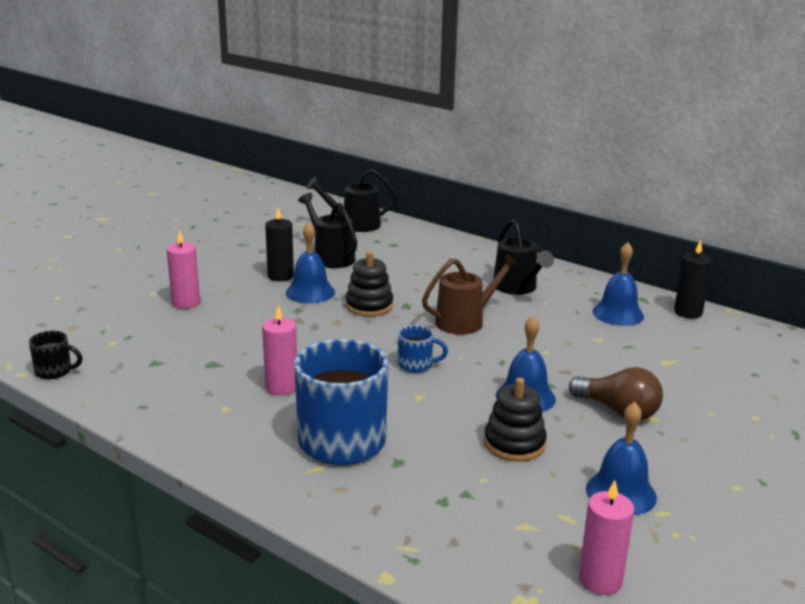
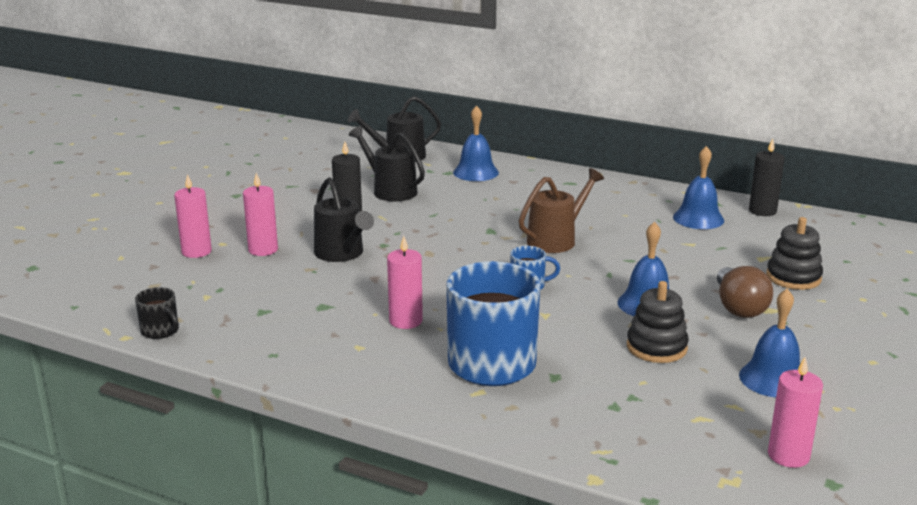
camera: 10 degrees left, 0 degrees up
(55, 371) = (160, 331): black mug -> black mug turned 45 degrees clockwise
(126, 298) = (196, 251): none -> pink candle
(310, 292) = (387, 227): blue bell -> blue bell (476, 172)
(369, 306) = (454, 234): black stacking toy -> black stacking toy (793, 277)
(517, 288) = (592, 203): black watering can -> black watering can (342, 254)
(618, 411) = (738, 307): brown light bulb -> brown light bulb turned 60 degrees clockwise

